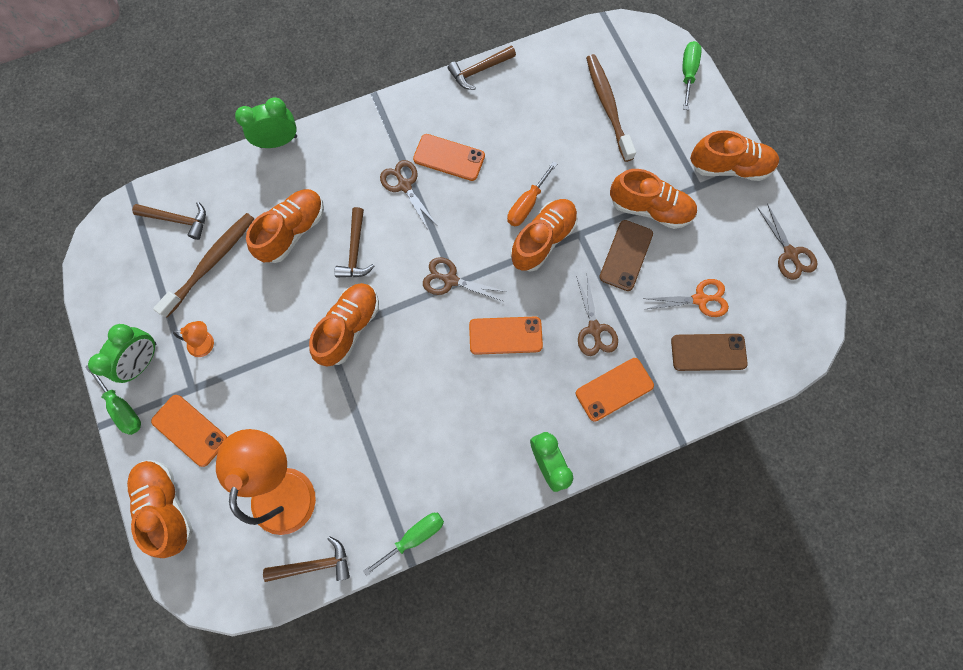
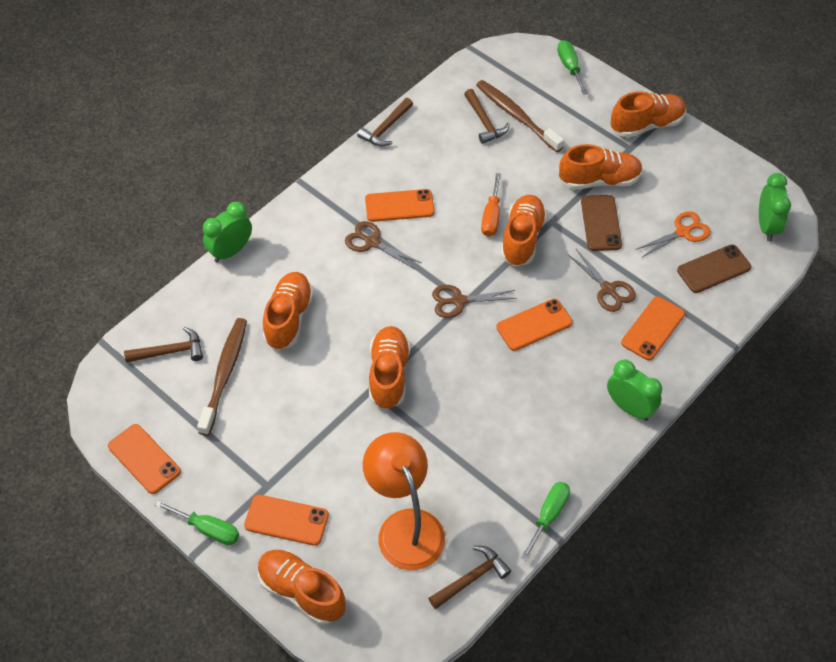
camera: 25 degrees left, 20 degrees down
(106, 315) = (144, 459): none -> orange phone
(144, 360) = (206, 481): green clock -> green clock (767, 226)
(207, 343) = (260, 442): orange lamp -> none
(355, 251) = (357, 311): brown hammer -> brown hammer (484, 122)
(790, 254) = (735, 170): brown scissors -> none

